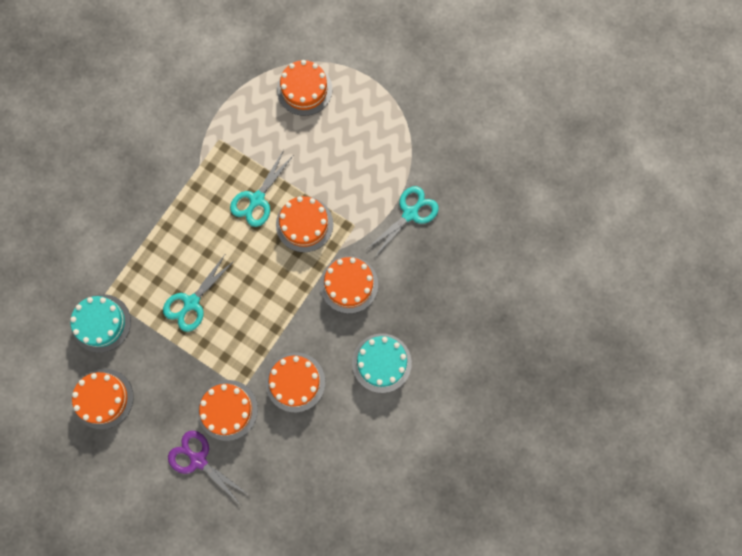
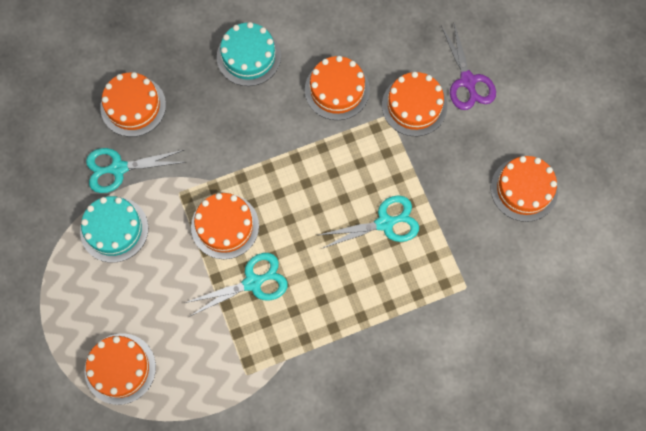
camera: 145 degrees left, 5 degrees down
(101, 323) = (485, 261): turquoise cake -> turquoise cake (114, 229)
(349, 284) = (226, 142): orange cake -> orange cake (133, 106)

